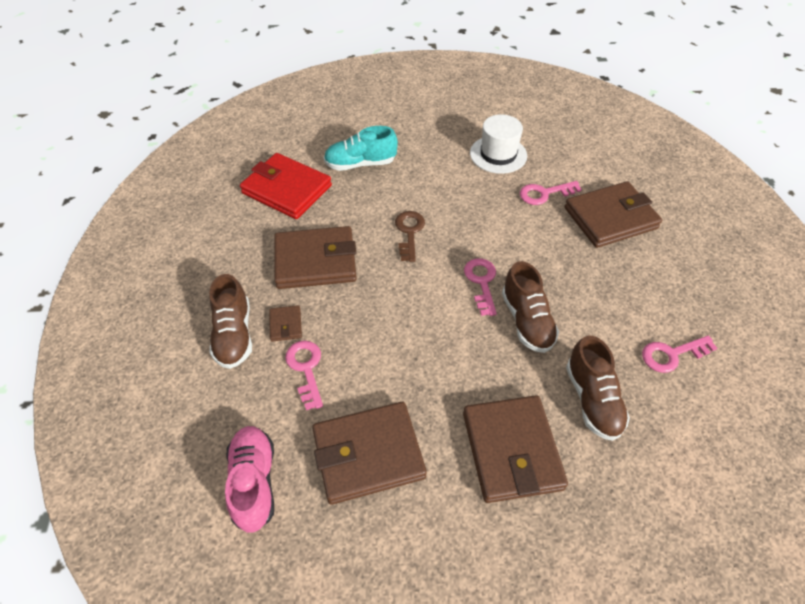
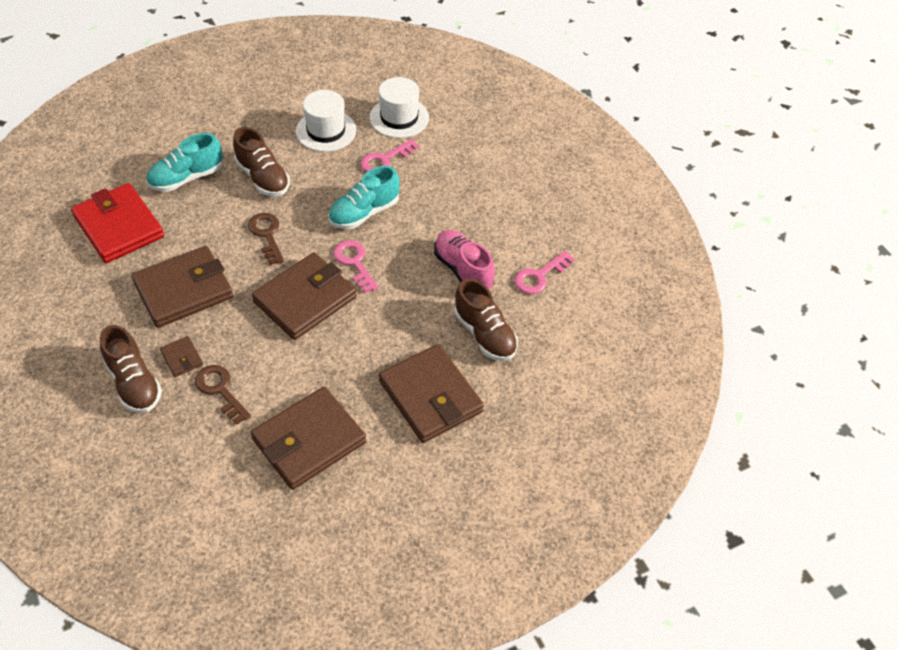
camera: 25 degrees left, 0 degrees up
(254, 482) = (216, 497): pink shoe -> pink shoe (463, 270)
(286, 189) = (118, 227): red wallet -> red wallet turned 45 degrees clockwise
(306, 369) = (220, 390): pink key -> brown key
(507, 237) = (364, 213): none -> turquoise shoe
(527, 321) = (408, 285): brown shoe -> brown shoe (263, 178)
(570, 159) = (399, 117): none -> white hat
(610, 218) = (454, 167): brown wallet -> brown wallet (305, 299)

